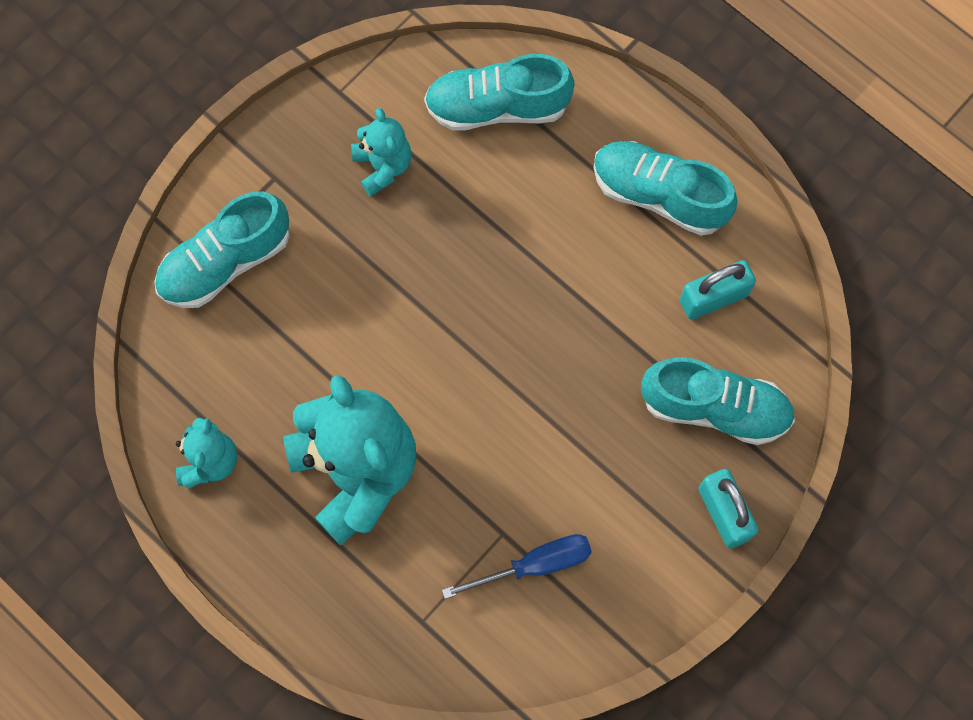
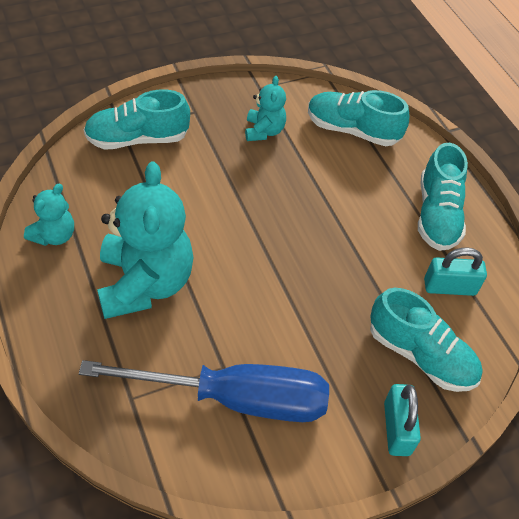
camera: 20 degrees right, 20 degrees down
(534, 565) = (235, 398): blue screwdriver -> blue screwdriver, size x1.93
(659, 195) = (437, 214): turquoise shoe -> turquoise shoe turned 135 degrees counterclockwise

